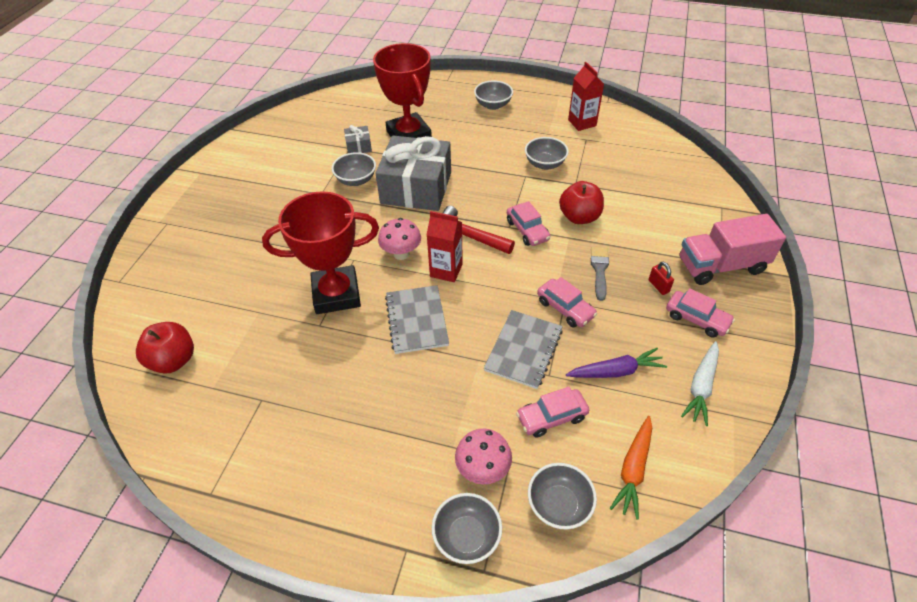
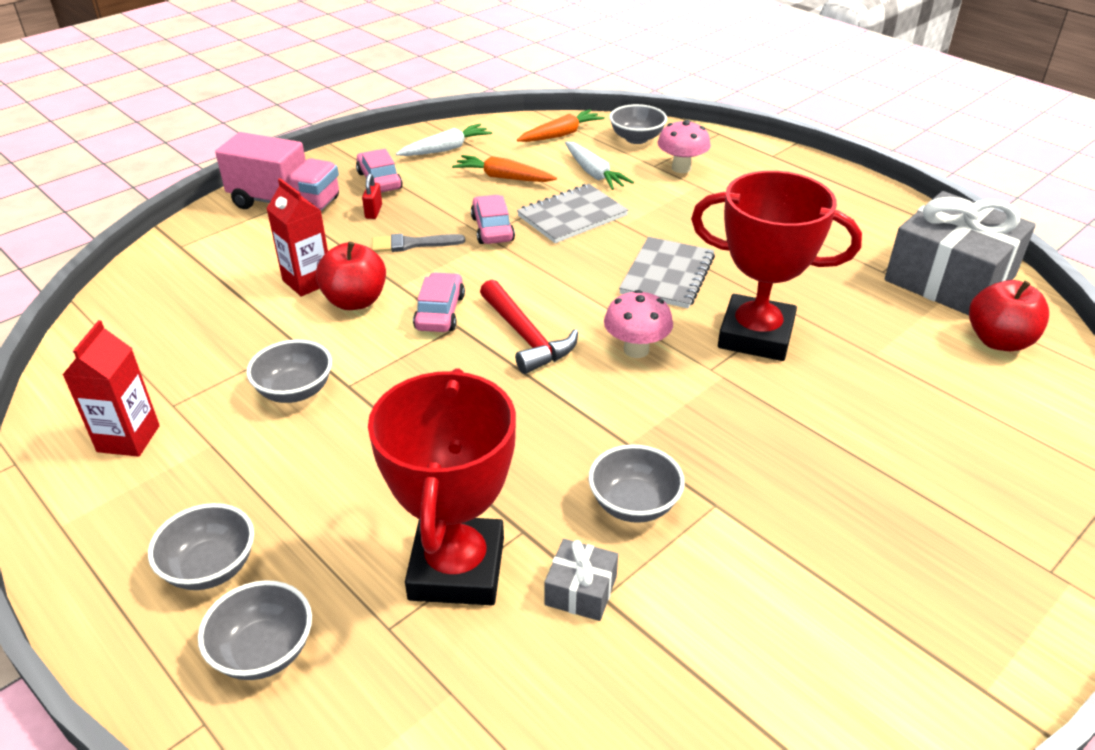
camera: 150 degrees left, 10 degrees down
(416, 188) = (537, 440): grey gift -> grey gift (949, 278)
(446, 270) = (591, 309): red carton -> red carton (308, 281)
(467, 536) = (720, 147): grey bowl -> grey bowl (264, 651)
(551, 417) = (594, 173): pink car -> white carrot
(599, 270) = (412, 244): grey brush -> grey brush turned 45 degrees clockwise
(615, 371) = (503, 177): purple carrot -> orange carrot

